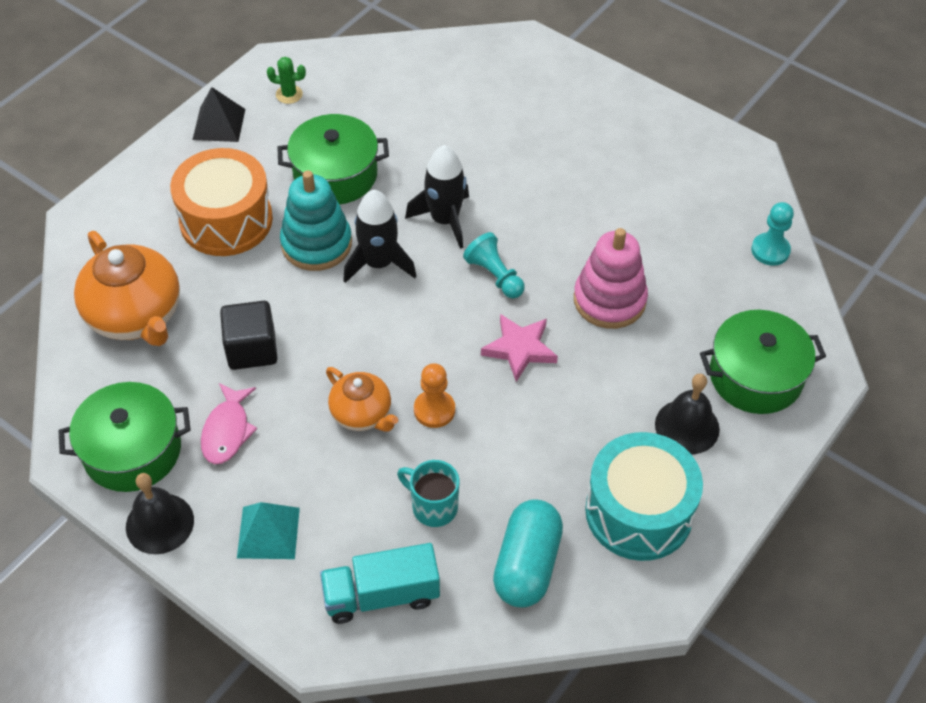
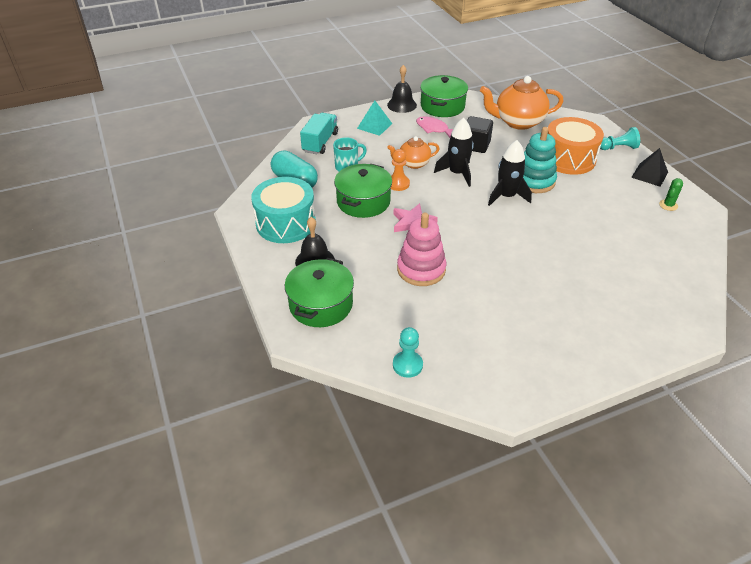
camera: 120 degrees right, 10 degrees down
(335, 175) = (586, 202): green pot -> green pot (363, 201)
(445, 220) = (526, 229): black rocket -> black rocket (457, 173)
(495, 275) = (470, 233): turquoise pawn -> turquoise pawn (618, 148)

